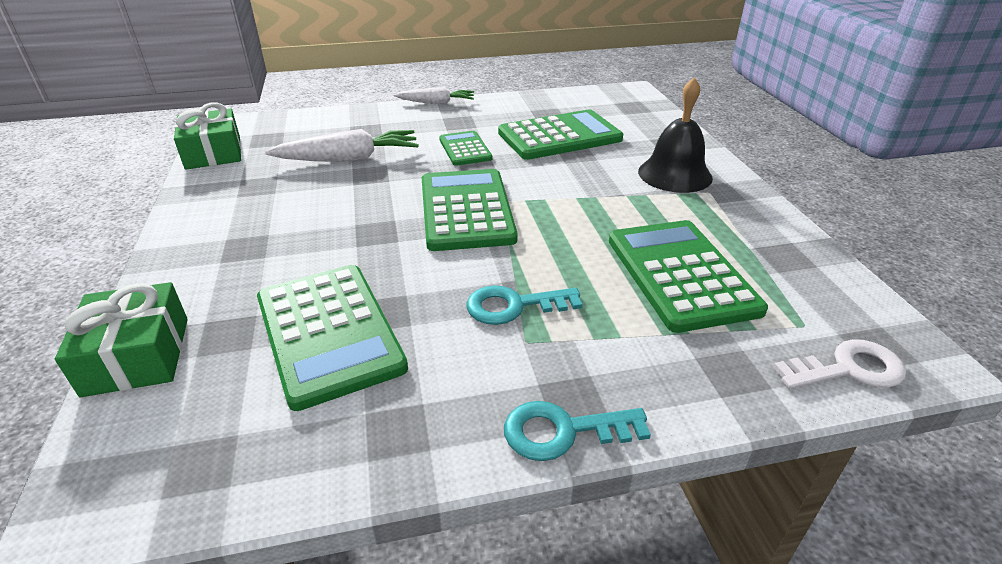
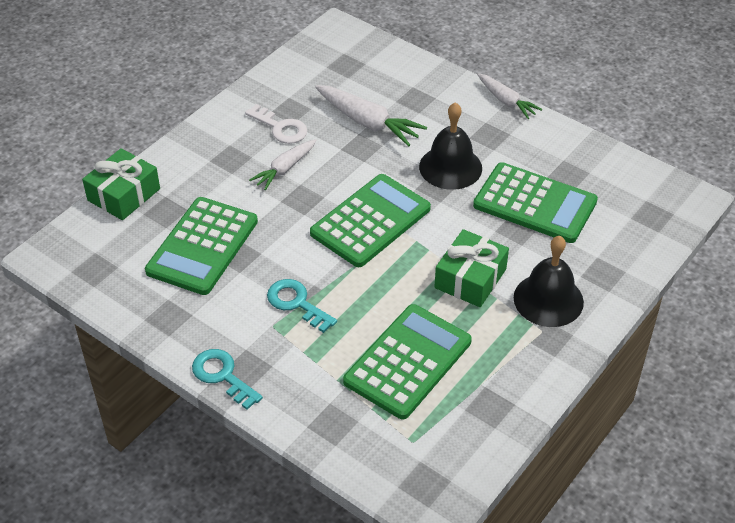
camera: 50 degrees right, 10 degrees up
(213, 153) = (301, 58): green gift -> green gift (470, 278)
(321, 223) = (285, 169): none -> white carrot
(465, 149) = (450, 167): green calculator -> black bell
(848, 369) = (386, 474): white key -> white key (280, 128)

